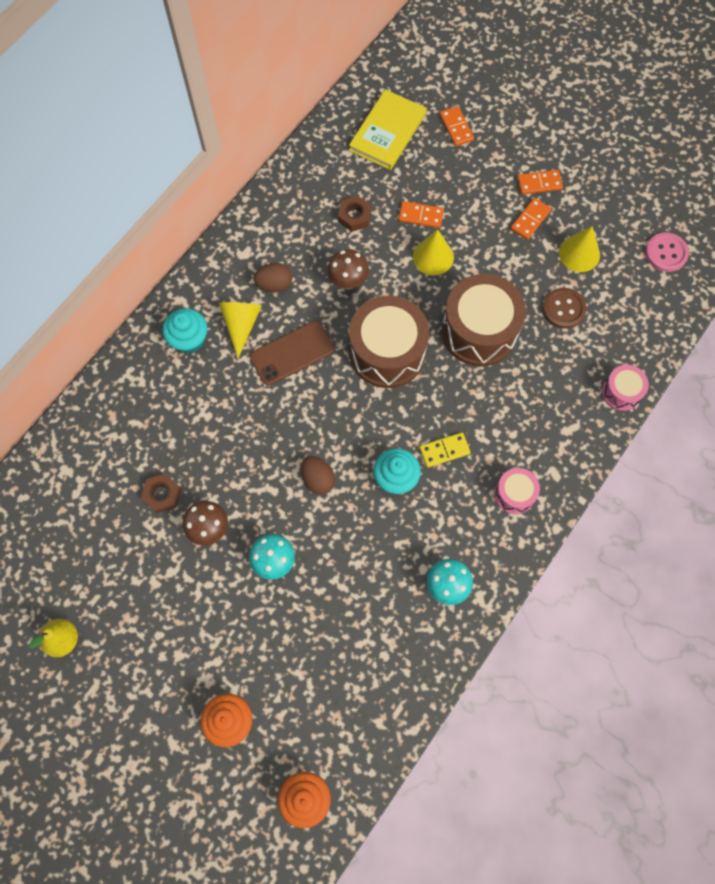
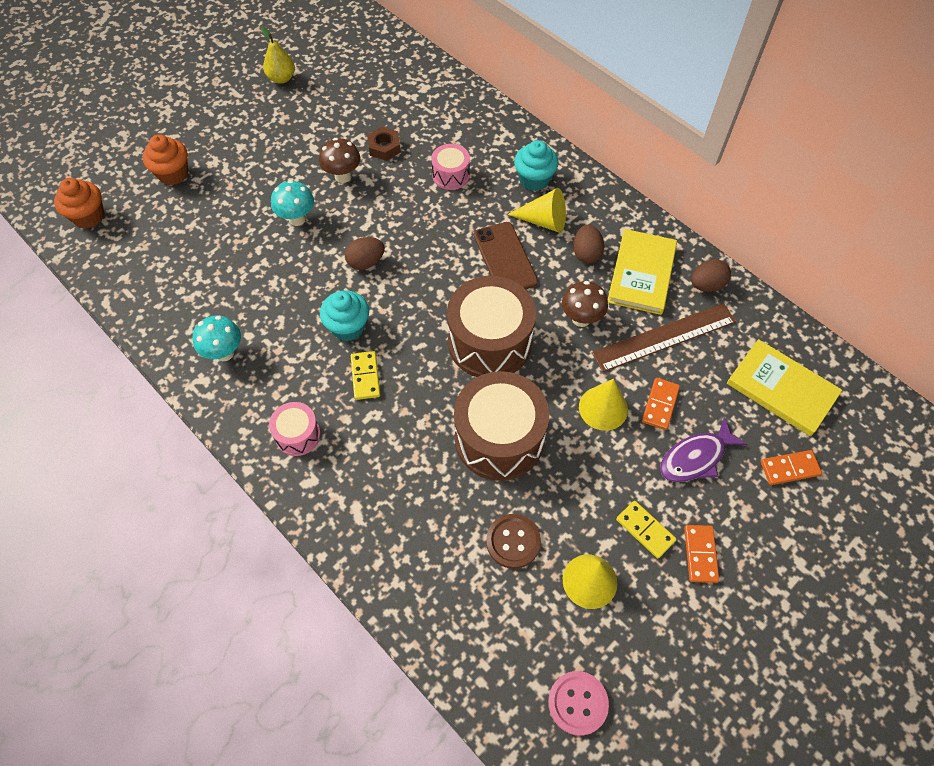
camera: 100 degrees right, 10 degrees down
(290, 238) = (641, 274): none -> yellow book
(294, 187) = (706, 285): none -> brown egg
(354, 216) = (664, 337): brown nut -> brown ruler
(462, 189) = (695, 458): none -> purple fish
(530, 220) = (645, 530): orange domino -> yellow domino
(621, 392) = (388, 584): pink drum -> pink drum (451, 175)

